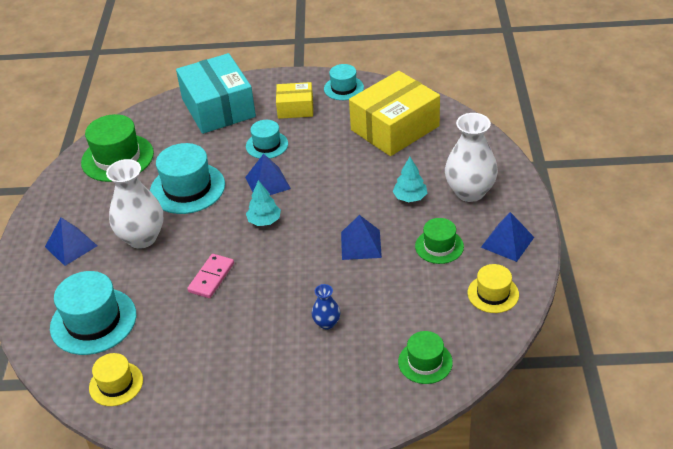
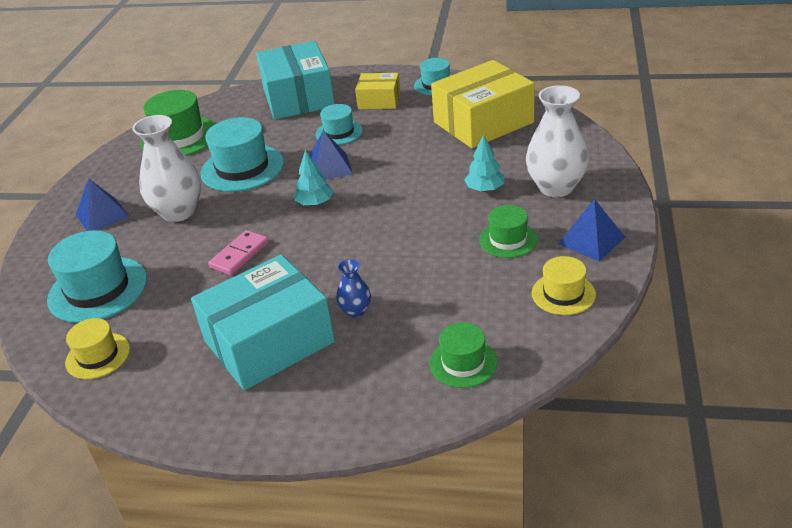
camera: 10 degrees right, 5 degrees down
(261, 357) = (269, 341): none -> turquoise box
(361, 244) = (416, 232): blue pyramid -> none

